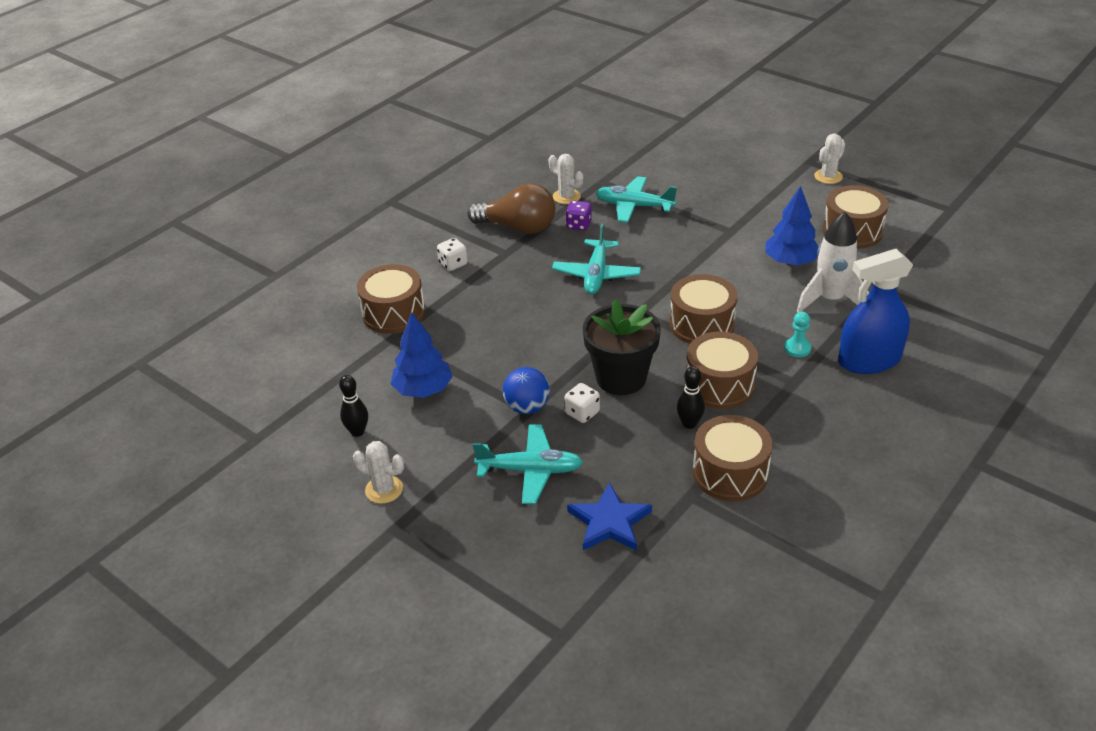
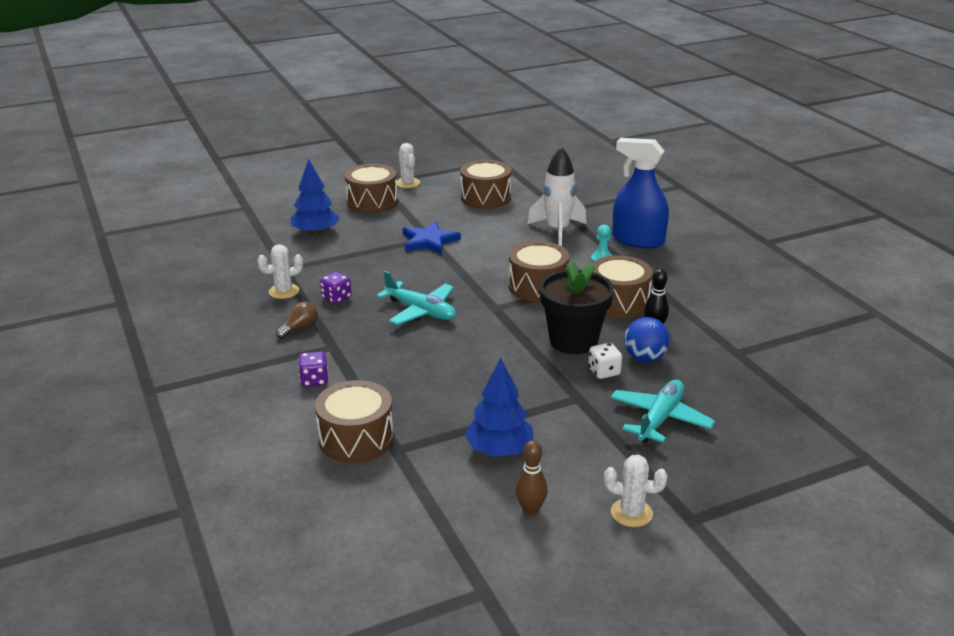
camera: 65 degrees left, 10 degrees down
(357, 432) = (530, 510): black bowling pin -> brown bowling pin
(384, 489) = (631, 513): white cactus -> white cactus turned 60 degrees clockwise
(453, 264) = (314, 380): white dice -> purple dice
(518, 227) = (299, 329): brown light bulb -> brown light bulb, size x0.48
(527, 407) = (574, 398): blue ball -> blue ball (645, 358)
(609, 522) = (746, 397): blue star -> blue star (429, 241)
(634, 206) = (342, 266): turquoise plane -> none
(730, 473) = (722, 329): brown drum -> brown drum (372, 202)
(790, 262) = (496, 229): blue tree -> blue tree (315, 232)
(869, 360) = (638, 240): blue spray bottle -> blue spray bottle turned 105 degrees clockwise

